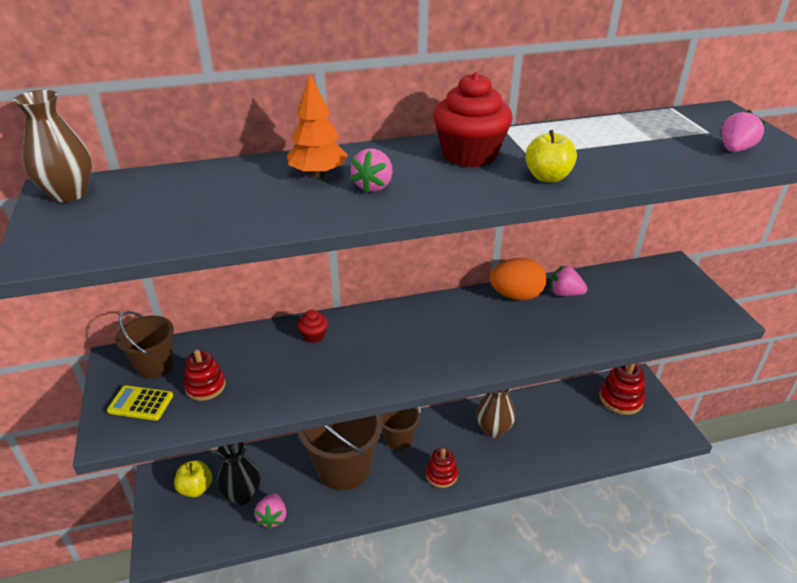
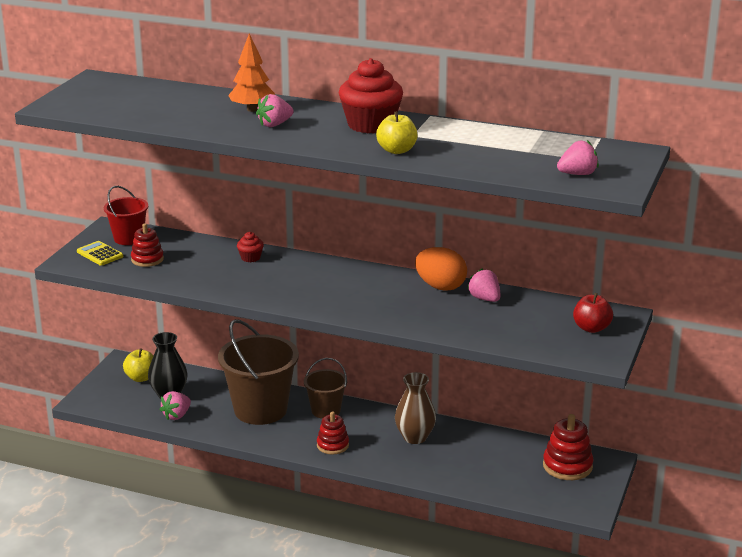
camera: 35 degrees right, 10 degrees down
(69, 194) = (99, 82): brown vase -> none
(155, 365) = (128, 238): brown bucket -> red bucket
(675, 288) = (591, 328): none -> red apple

